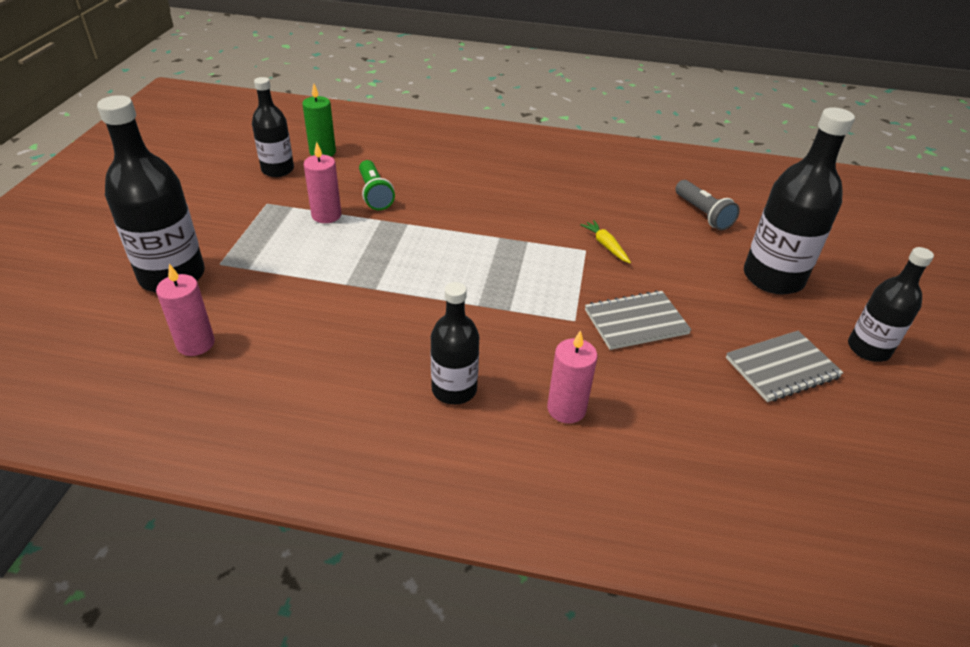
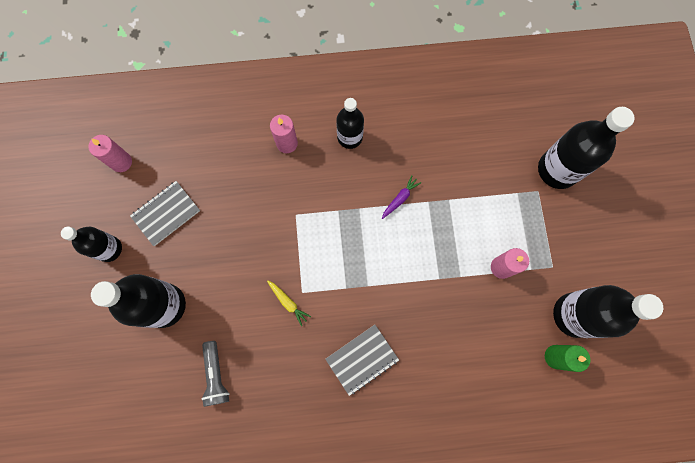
camera: 165 degrees right, 35 degrees up
(196, 343) = (503, 123): pink candle -> pink candle (121, 162)
(277, 170) = (574, 315): black bottle -> black bottle, size x1.62
(374, 194) = (481, 308): green flashlight -> none
(413, 300) = (400, 198): none -> purple carrot
(636, 322) = (257, 225): grey notebook -> grey notebook (362, 359)
(703, 214) = (216, 375): grey flashlight -> grey flashlight turned 150 degrees counterclockwise

